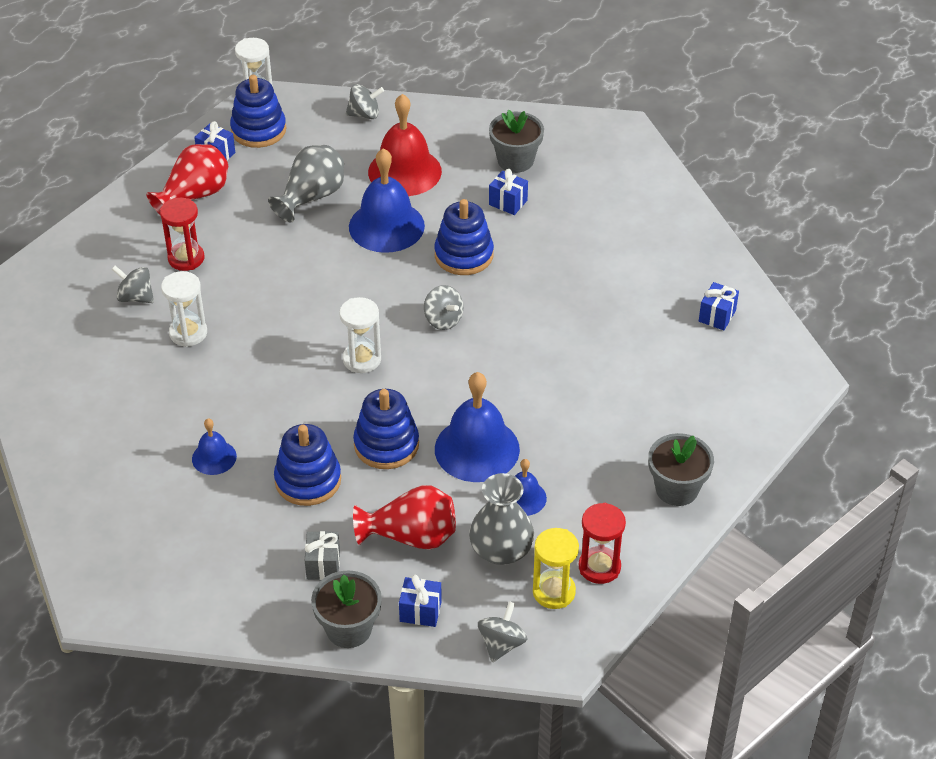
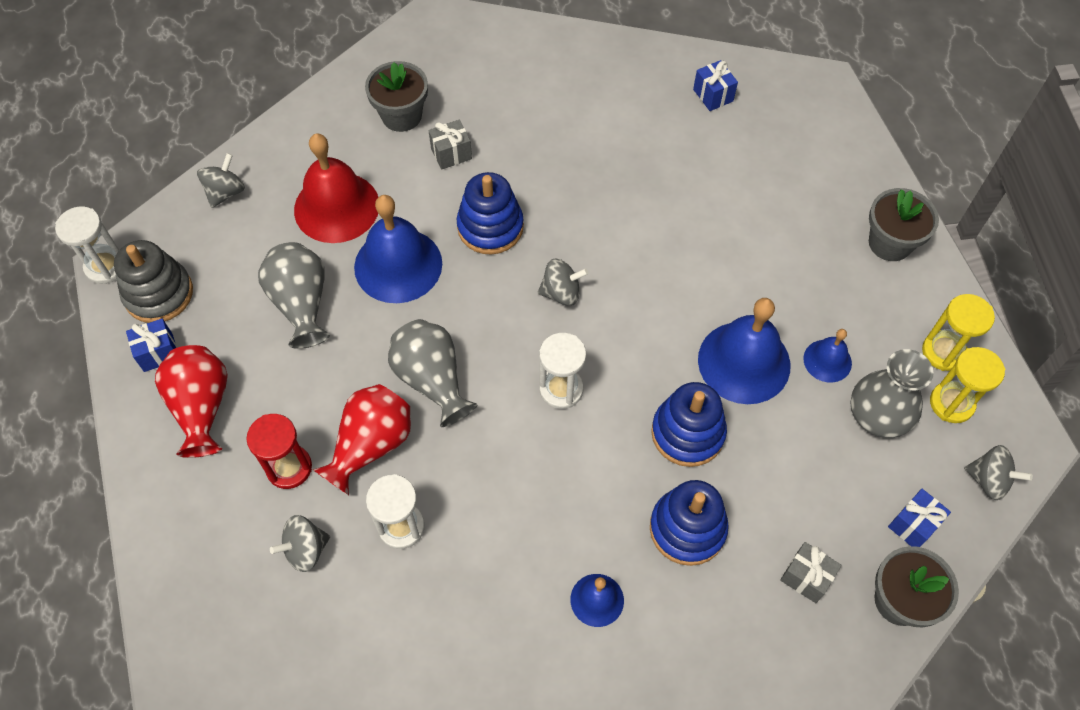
camera: 55 degrees left, 15 degrees up
(258, 130) = (159, 294): blue stacking toy -> grey stacking toy
(310, 291) = (432, 380): none -> grey vase
(411, 536) = (817, 480): red vase -> red vase (371, 445)
(501, 644) = (988, 480): grey spinning top -> grey spinning top turned 150 degrees clockwise
(508, 202) = (451, 154): blue gift -> grey gift
(599, 567) = (943, 352): red hourglass -> yellow hourglass

